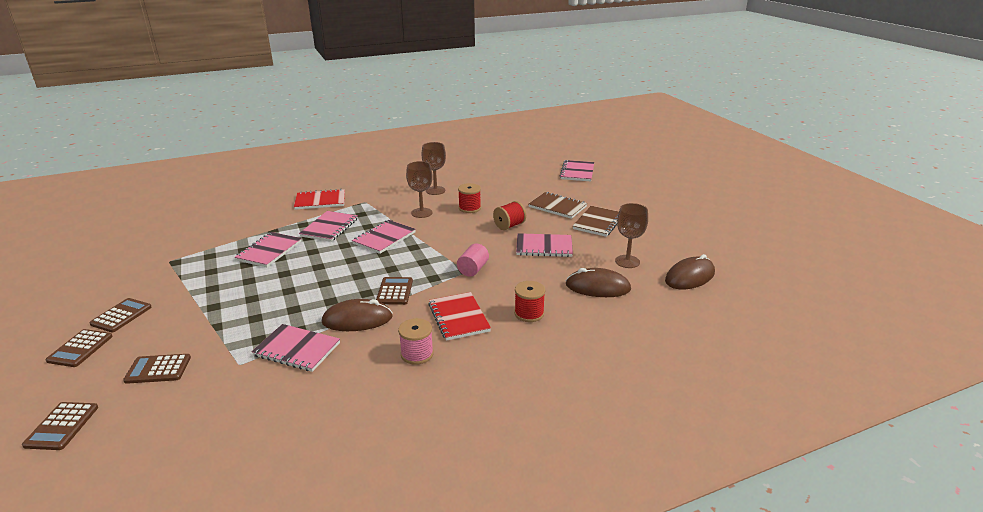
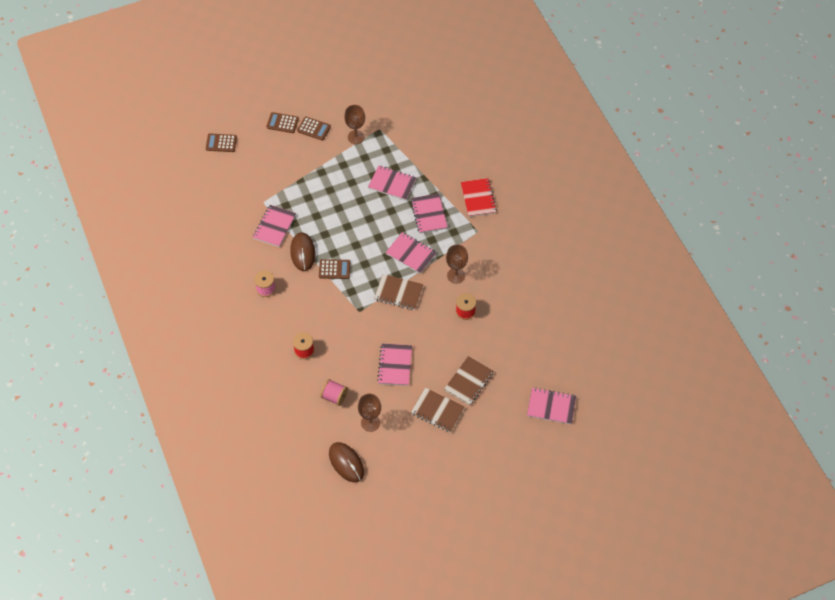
camera: 90 degrees right, 30 degrees up
(158, 369) = (261, 166): brown calculator -> none
(329, 228) = (429, 214): pink notebook -> pink notebook turned 60 degrees clockwise
(435, 190) = (502, 282): brown goblet -> brown goblet (356, 137)
(440, 245) = (398, 293): none -> brown notebook
(458, 317) = (301, 309): red notebook -> none
(473, 269) = (362, 316): pink cylinder -> none
(509, 226) = (432, 341): red spool -> none
(597, 287) = (334, 396): brown mouse -> pink spool

